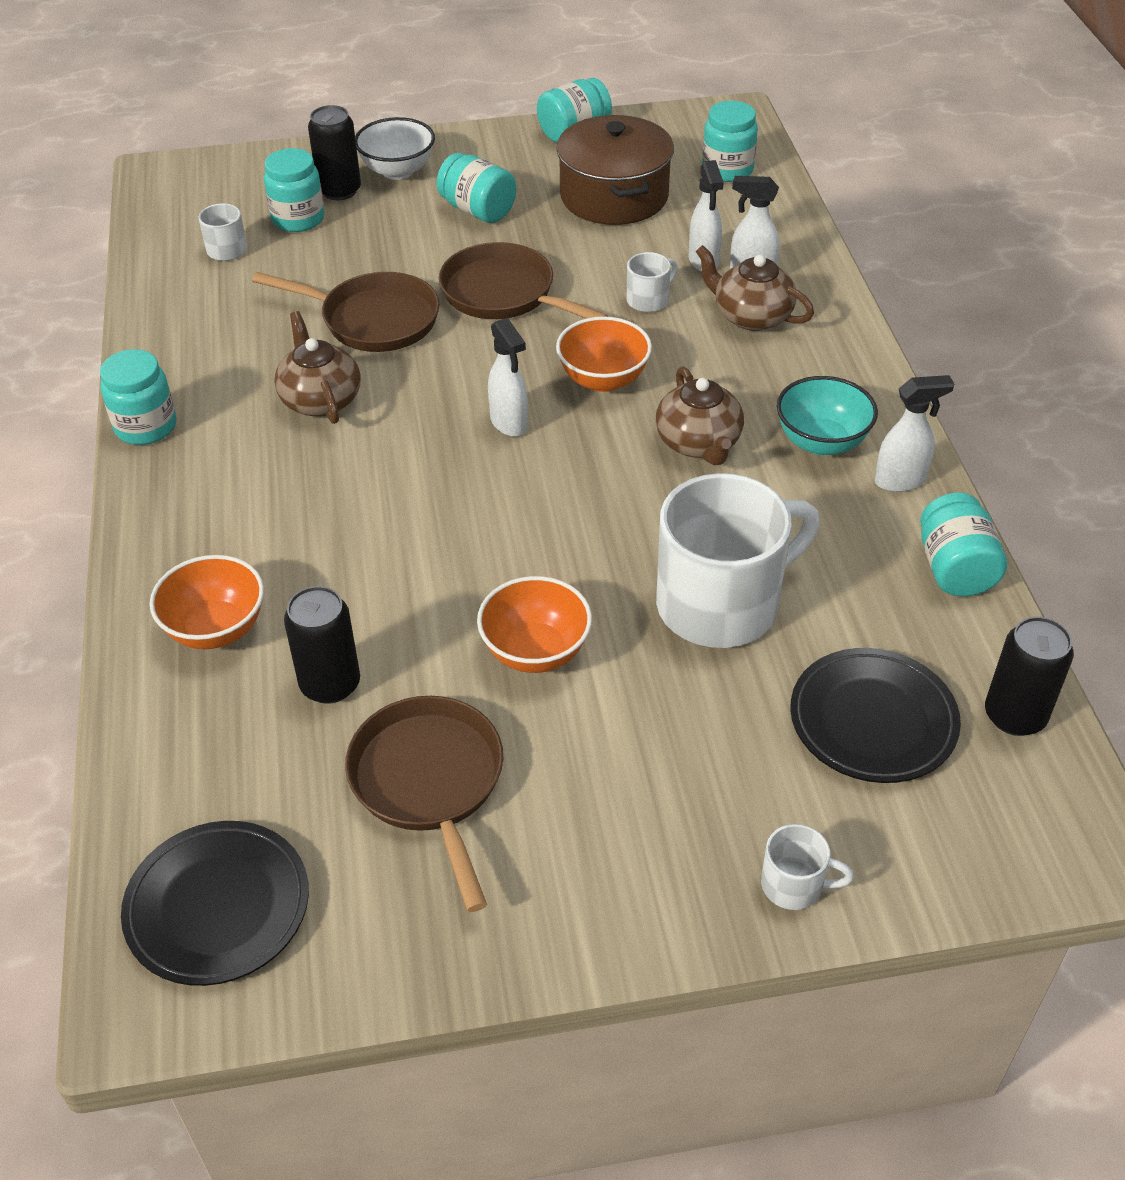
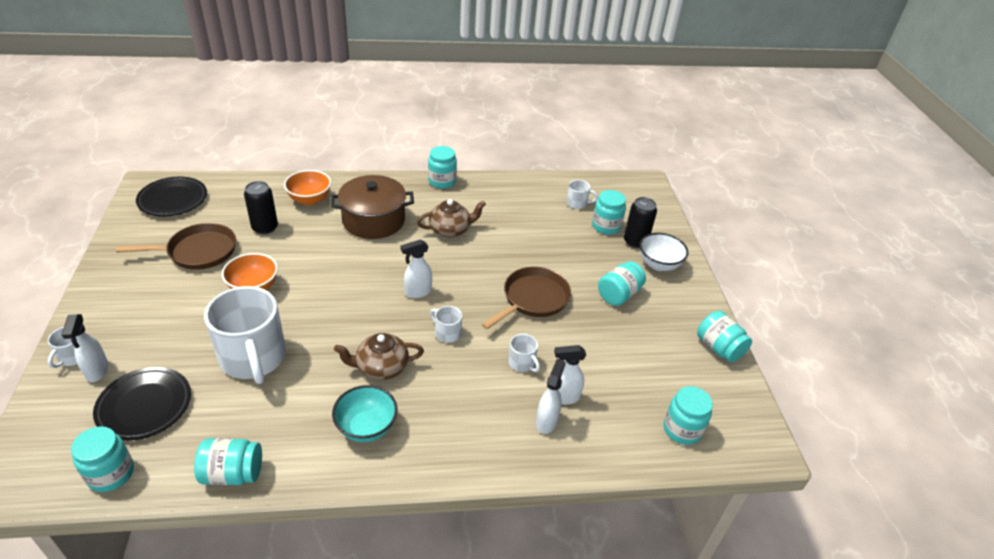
camera: 90 degrees right, 5 degrees down
(373, 319) = (513, 249): brown pan -> none
(603, 379) = (447, 333): orange bowl -> white mug
(614, 196) = (640, 360): brown pot -> brown pot (373, 220)
(751, 316) = (500, 413): brown teapot -> none
(900, 481) = (318, 463): white spray bottle -> white spray bottle (97, 371)
(1014, 716) = (111, 474): black can -> turquoise jar

